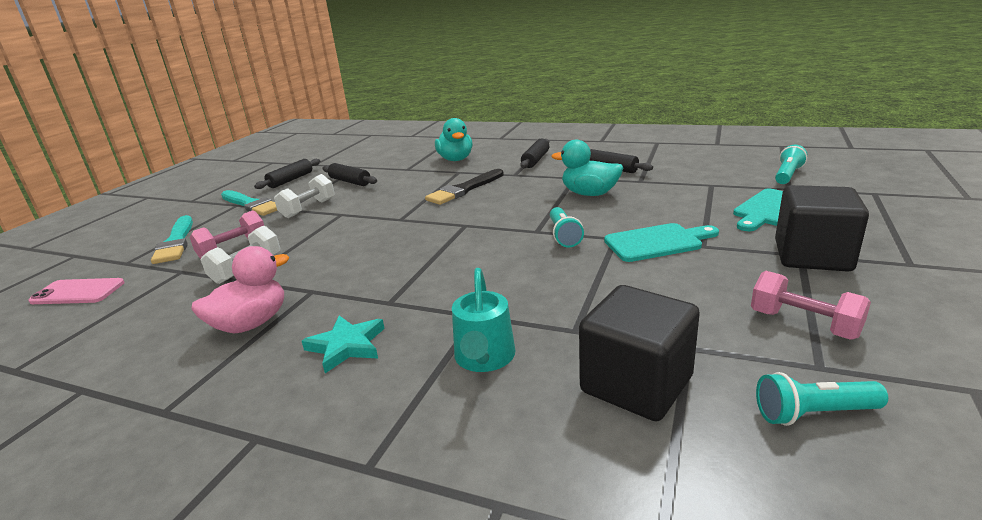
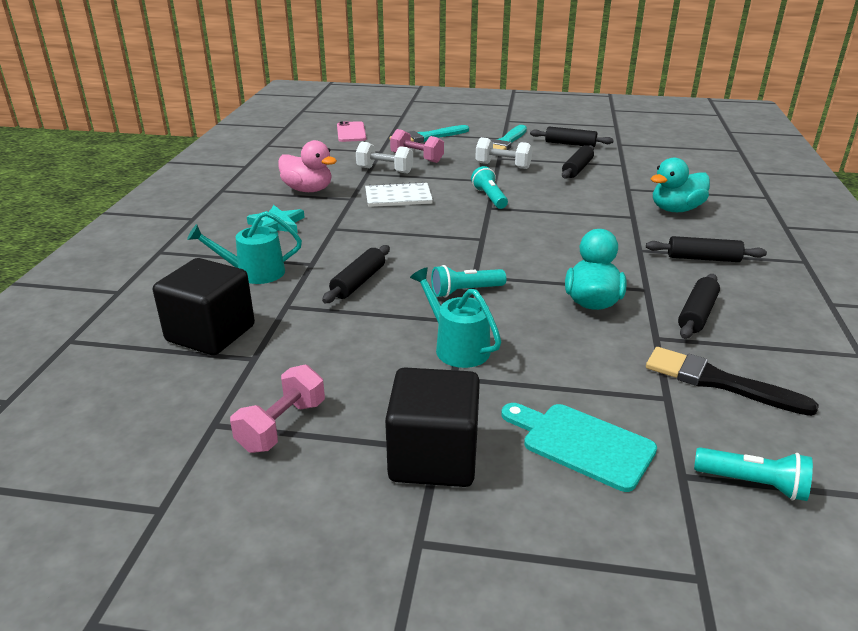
camera: 75 degrees right, 5 degrees up
(334, 262) = (398, 197): none -> white notebook
(464, 189) = (577, 227): black brush -> black brush (718, 382)
(531, 286) = (358, 282): none -> black rolling pin
(657, 242) = (457, 347): turquoise cutting board -> turquoise watering can
(813, 414) = (157, 410): turquoise flashlight -> turquoise flashlight (489, 198)

